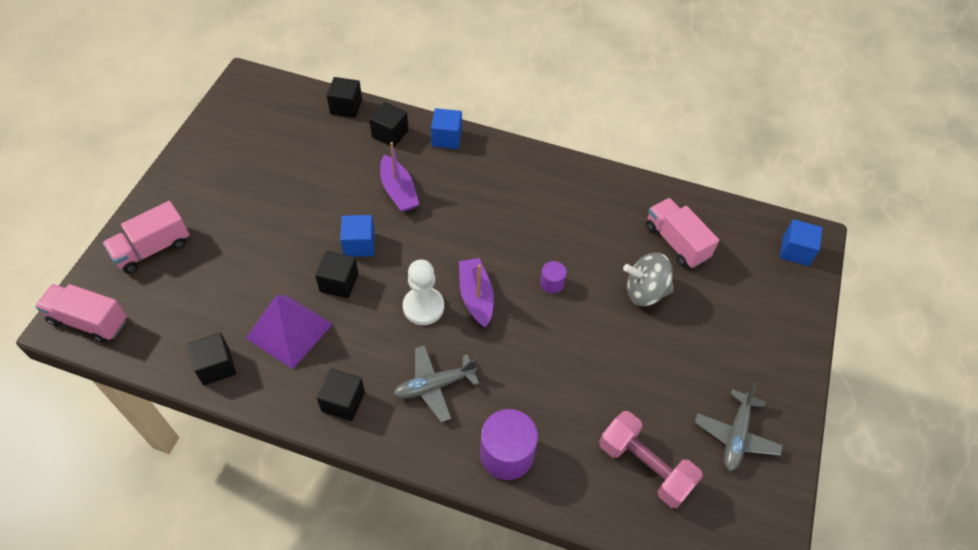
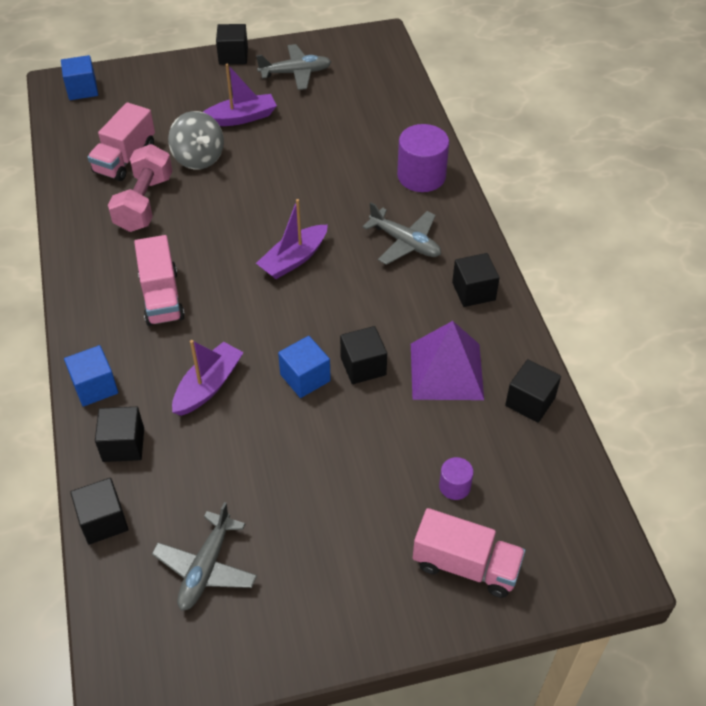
camera: 120 degrees left, 5 degrees down
(89, 321) = (592, 551): pink truck -> pink truck (161, 297)
(275, 135) = (206, 568): none -> grey plane
(423, 307) = (336, 289): white pawn -> none
(552, 283) = (237, 217): purple cylinder -> purple cylinder (454, 486)
(645, 466) = (362, 106): pink dumbbell -> pink dumbbell (144, 203)
(685, 350) = (241, 118): none -> purple boat
(795, 394) = (233, 56): none -> black cube

